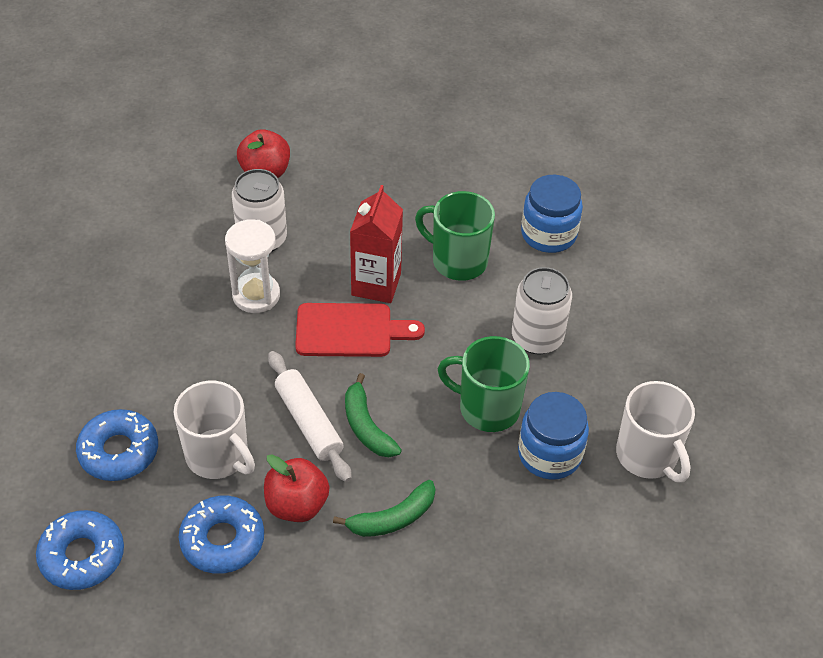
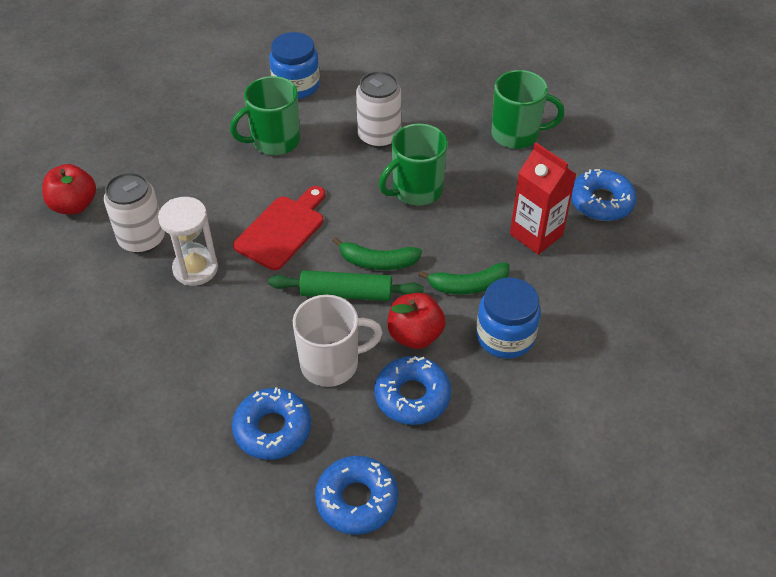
camera: 55 degrees left, 0 degrees up
(309, 422) = (346, 293): white rolling pin -> green rolling pin
(376, 284) = (253, 194): red carton -> red carton (536, 235)
(392, 518) = (468, 285): green banana -> green banana turned 75 degrees clockwise
(549, 454) = (479, 179): blue jar -> blue jar (505, 336)
(611, 587) = (601, 202): none -> blue donut
(648, 456) = (516, 134): white mug -> green mug

